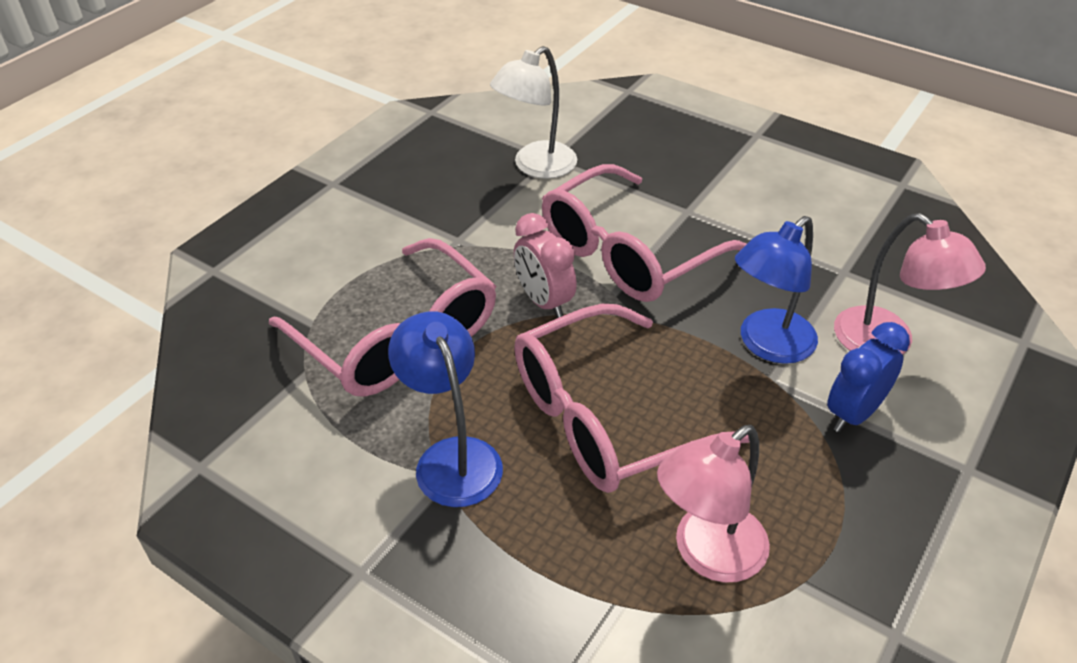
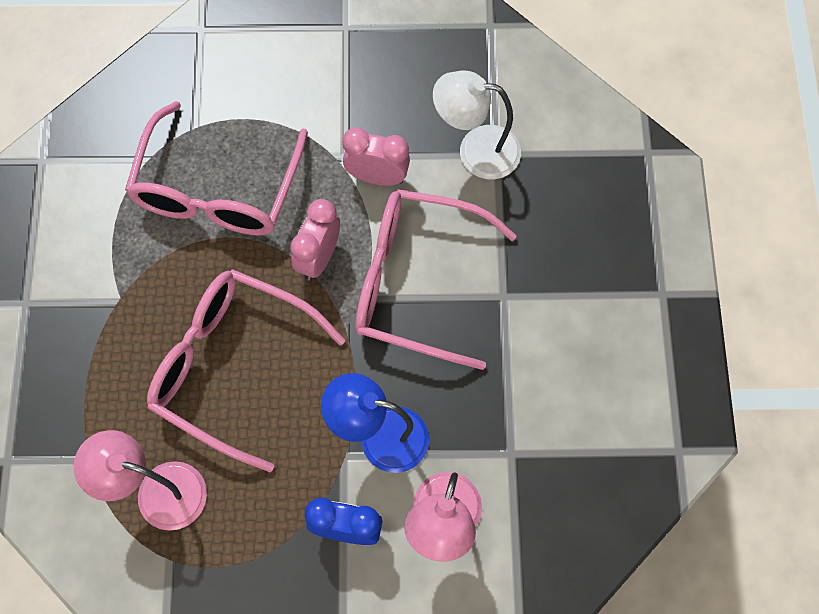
camera: 55 degrees right, 25 degrees up
(452, 457) = (138, 294): blue lamp -> none
(500, 230) = (377, 177): none -> pink clock

